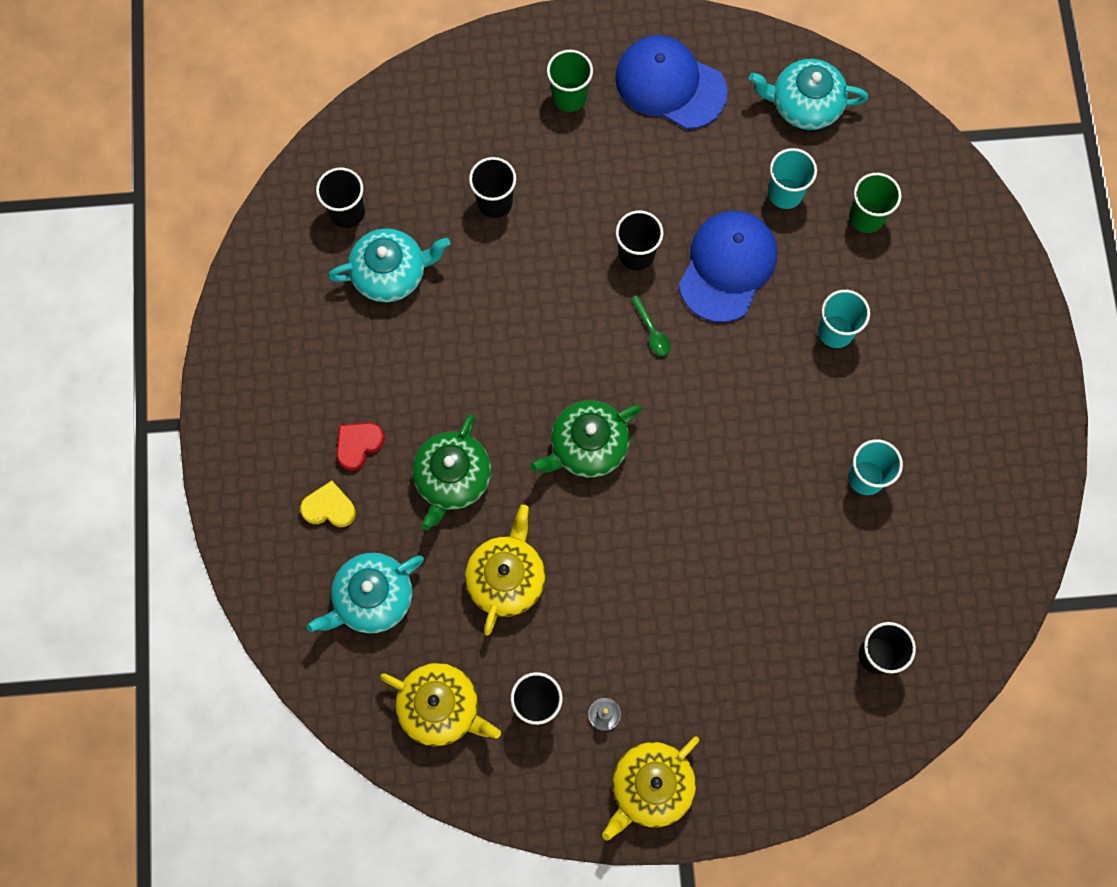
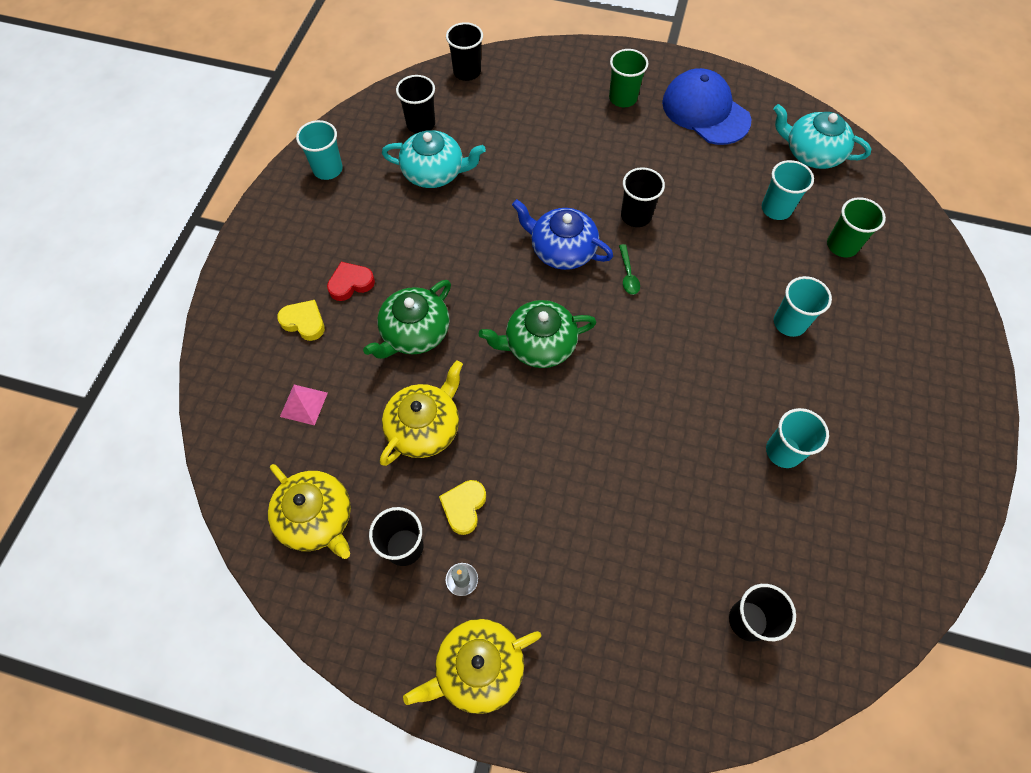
camera: 20 degrees right, 10 degrees down
(265, 310) = (328, 169): none -> turquoise cup
(372, 598) = (303, 404): turquoise teapot -> pink pyramid
(495, 202) = (536, 149): black cup -> black cup (467, 72)
(571, 325) = (562, 249): none -> blue teapot
(578, 645) = (464, 507): none -> yellow heart
(727, 267) = (709, 247): blue cap -> none

